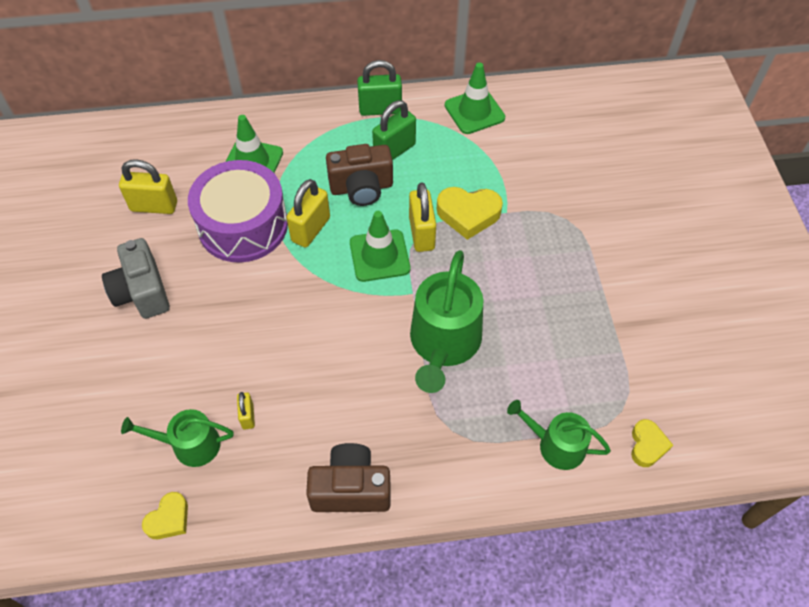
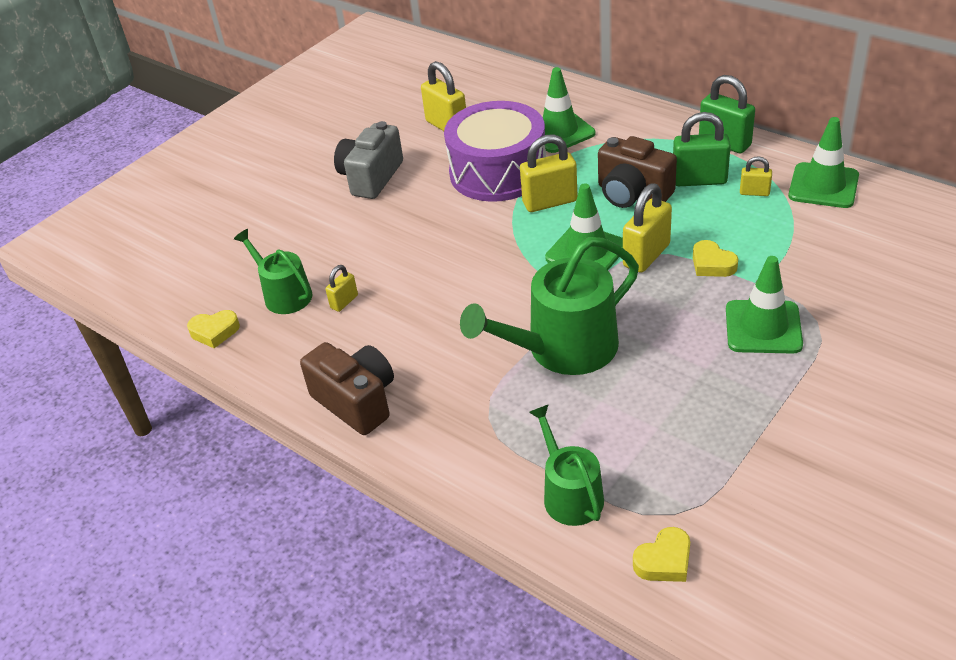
camera: 50 degrees right, 15 degrees down
(438, 141) = (754, 192): none -> yellow padlock
(468, 214) = (712, 264): yellow heart -> yellow heart, size x0.61
(542, 243) = (763, 327): none -> green traffic cone

